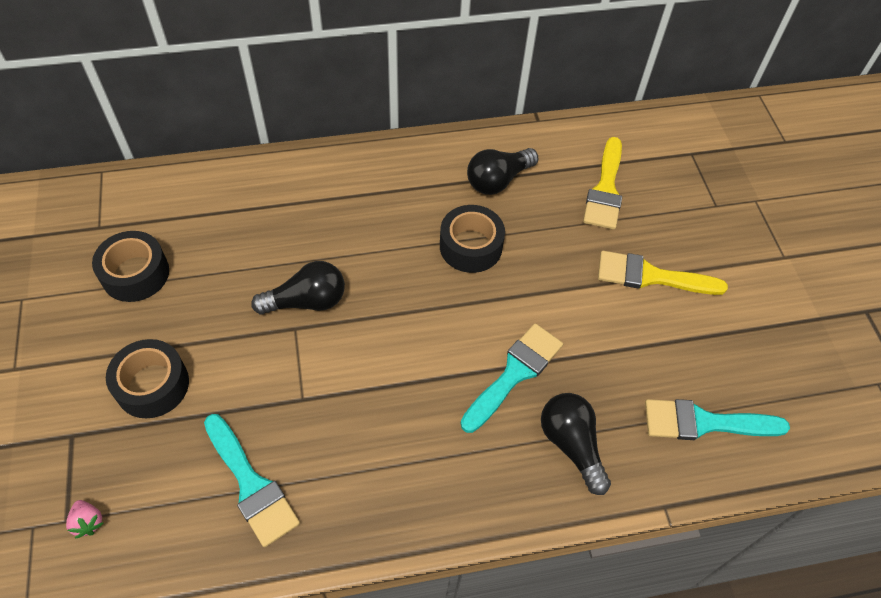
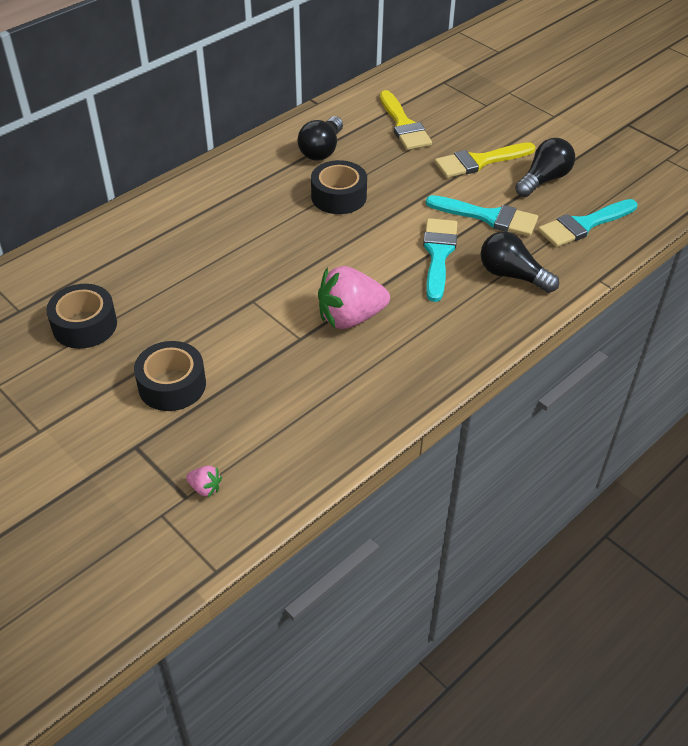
camera: 30 degrees left, 10 degrees down
(251, 485) = (311, 404): turquoise brush -> turquoise brush (488, 217)
(306, 301) = (245, 281): black light bulb -> black light bulb (543, 180)
(367, 402) = (350, 318): none -> pink strawberry

